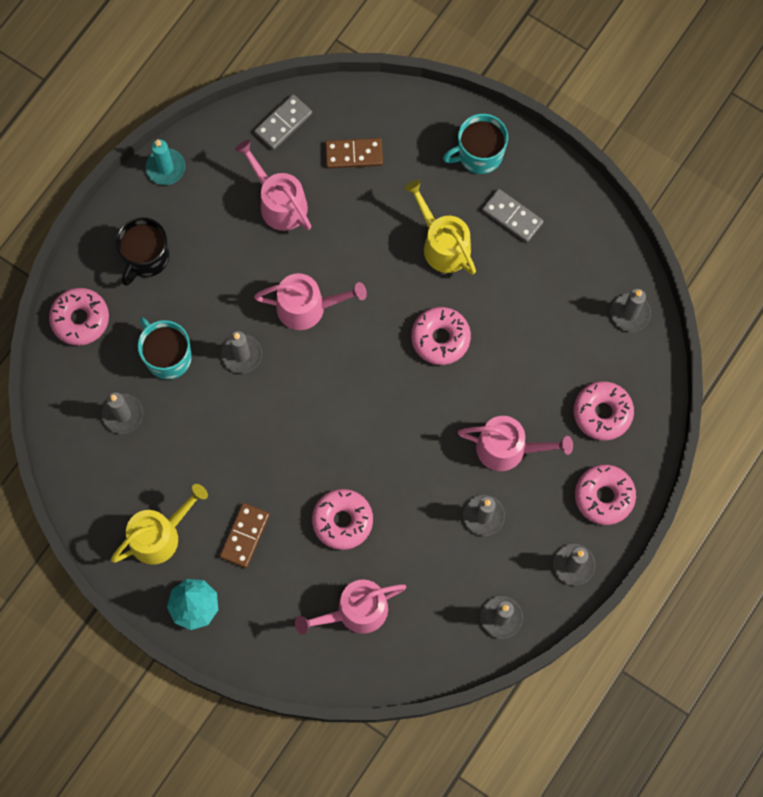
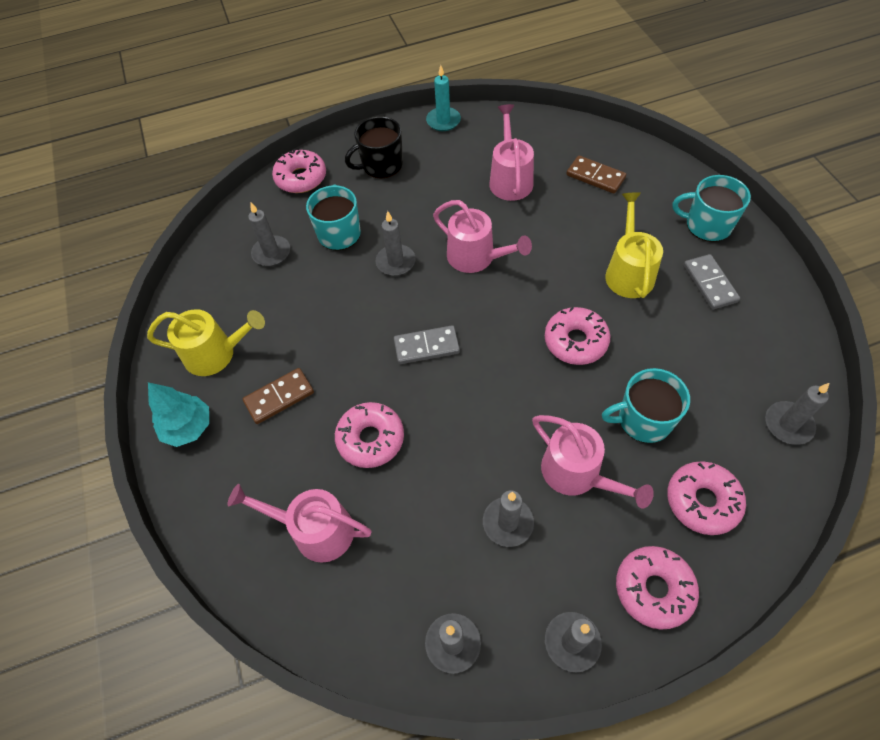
camera: 40 degrees right, 15 degrees down
(283, 123) = (553, 134): grey domino -> grey domino (426, 347)
(529, 375) = (643, 420): none -> turquoise mug

